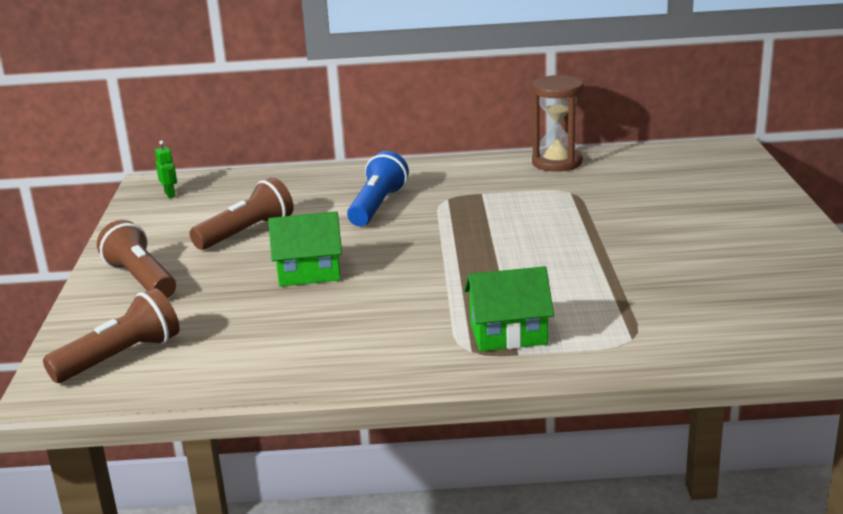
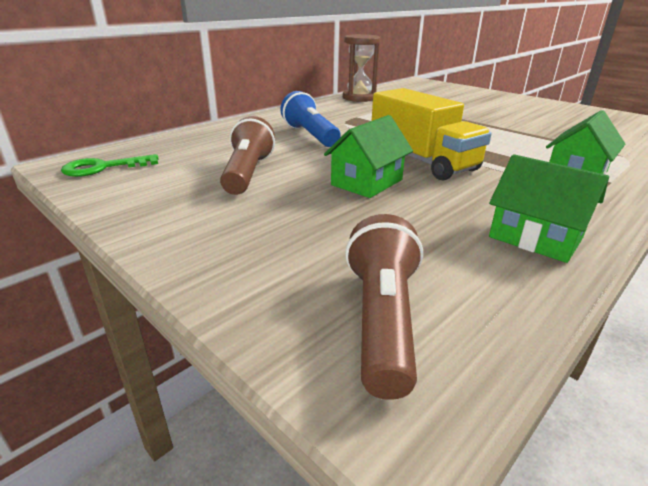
camera: 45 degrees left, 5 degrees up
(141, 280) = (226, 238): brown flashlight -> none
(170, 194) = (103, 167): green robot -> green key
(311, 360) = (535, 237): none -> green house
(404, 269) = (422, 161): none -> yellow truck

